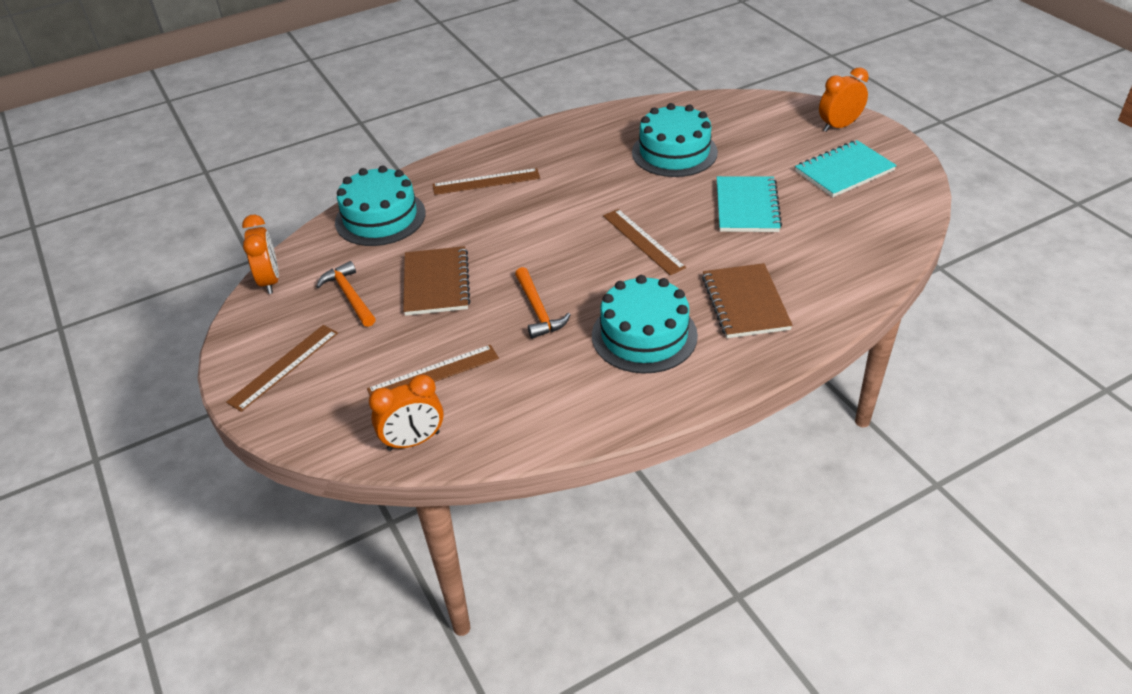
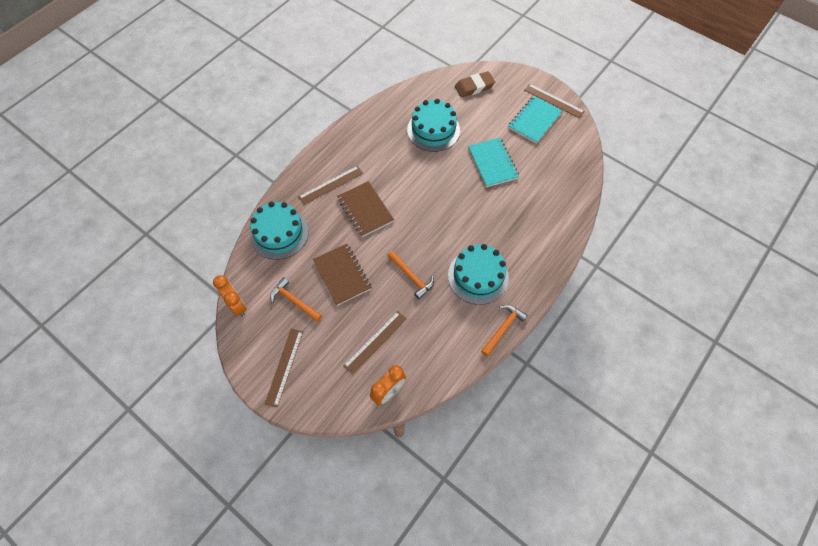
camera: 25 degrees left, 20 degrees up
(643, 241) = (446, 207): brown ruler -> brown ruler (554, 101)
(647, 412) = (503, 328): none -> orange hammer
(745, 303) = (521, 236): brown notebook -> brown notebook (365, 210)
(766, 117) = (474, 87): none -> brown eraser
(839, 126) = (518, 84): orange clock -> none

